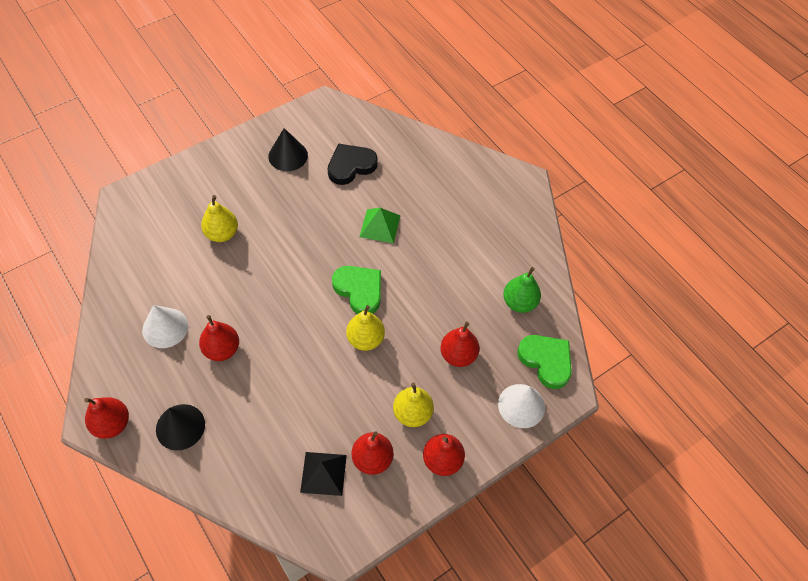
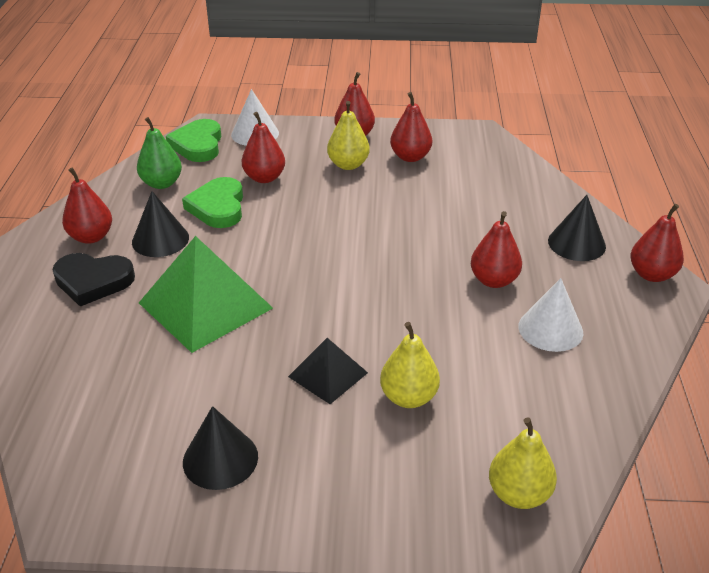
camera: 140 degrees left, 20 degrees down
(323, 473) = (459, 166): black pyramid -> black pyramid (328, 374)
(351, 166) = (153, 392): black heart -> black heart (93, 281)
(359, 290) = (298, 260): green heart -> green heart (218, 207)
(365, 339) = (335, 223): yellow pear -> yellow pear (519, 494)
(380, 226) = (205, 305): green pyramid -> green pyramid, size x1.86
(459, 255) = (160, 239): none -> black cone
(501, 231) = (91, 237): none -> red pear

